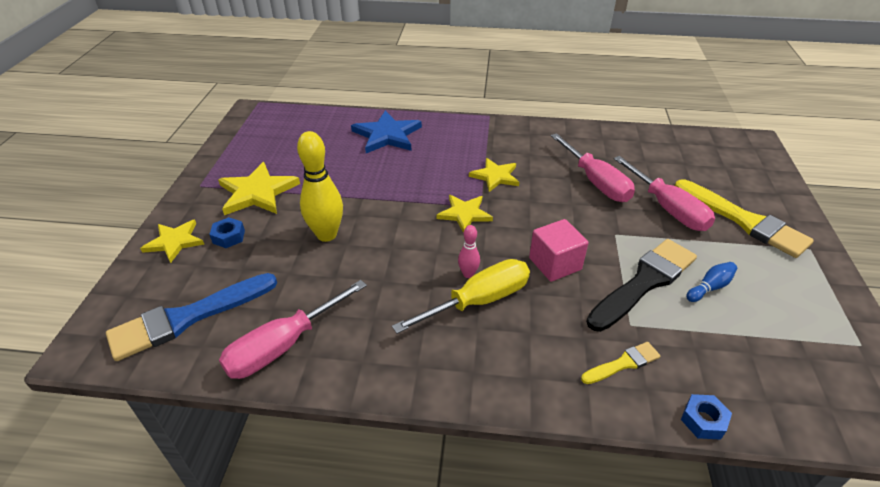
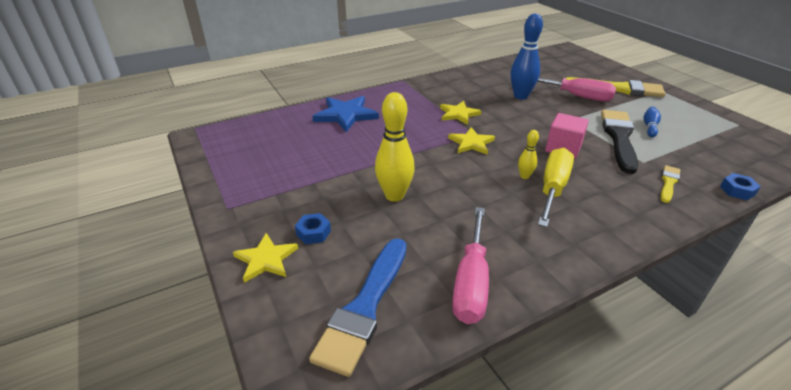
camera: 35 degrees left, 5 degrees down
(257, 192) = (292, 191): yellow star -> none
(468, 274) = (524, 176): pink bowling pin -> yellow bowling pin
(595, 182) = (520, 96): pink screwdriver -> blue bowling pin

